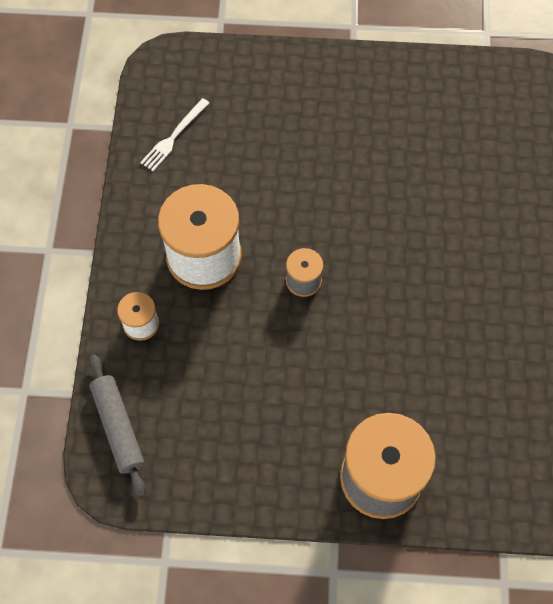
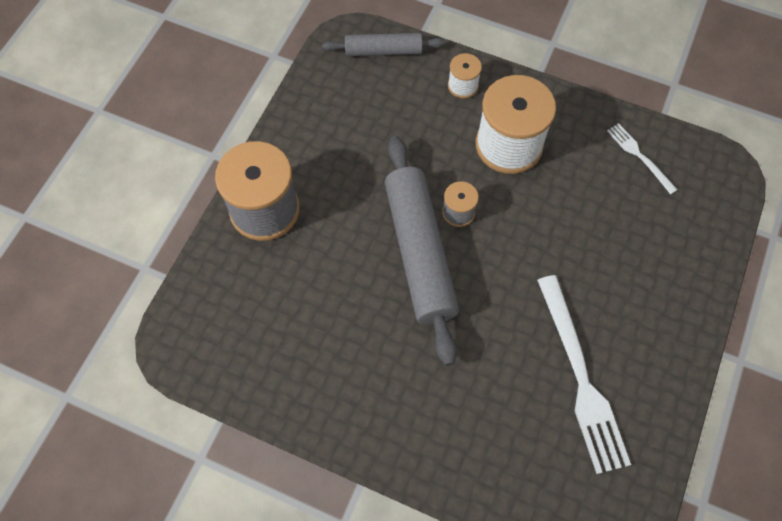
camera: 110 degrees right, 0 degrees up
(364, 302) = (419, 252): none -> grey rolling pin
(427, 135) = (580, 378): none -> white fork

